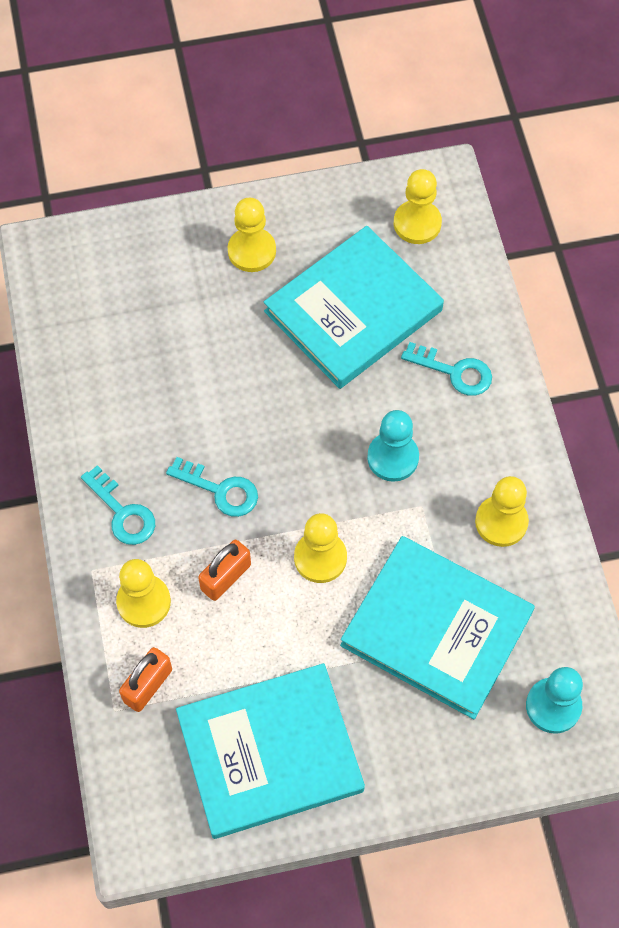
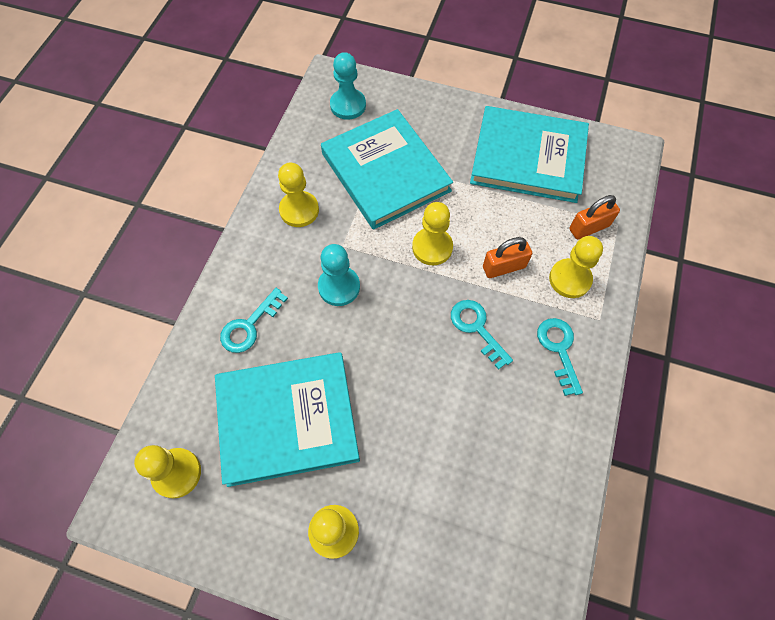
camera: 150 degrees left, 0 degrees up
(454, 371) = (250, 325): turquoise key -> turquoise key turned 105 degrees counterclockwise

